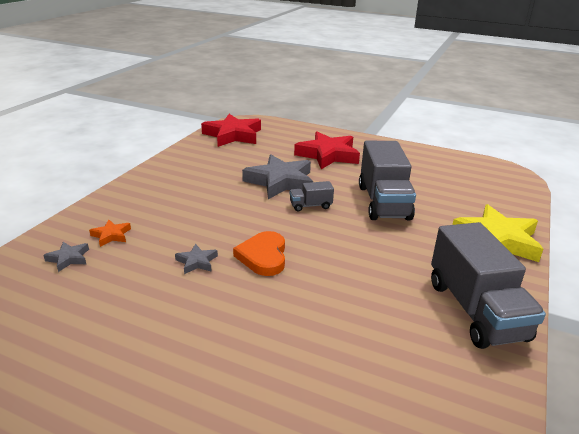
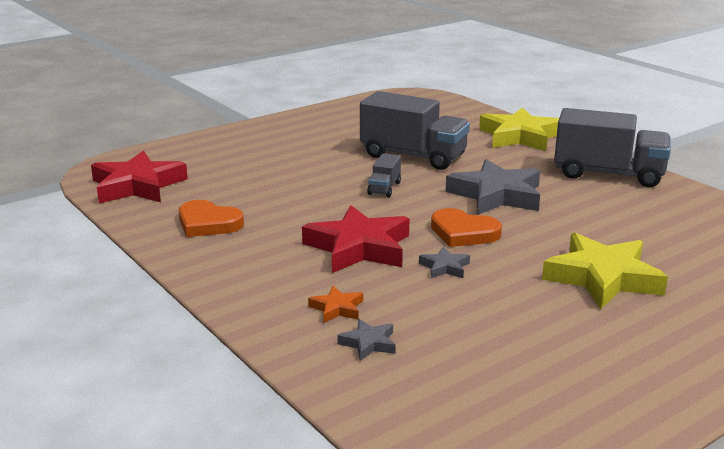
camera: 60 degrees left, 5 degrees down
(200, 166) = (208, 223): none -> orange heart
(231, 350) = (603, 278): none -> yellow star
(280, 182) = (311, 189): grey star -> grey star (496, 195)
(328, 155) = (275, 151): red star -> red star (359, 247)

